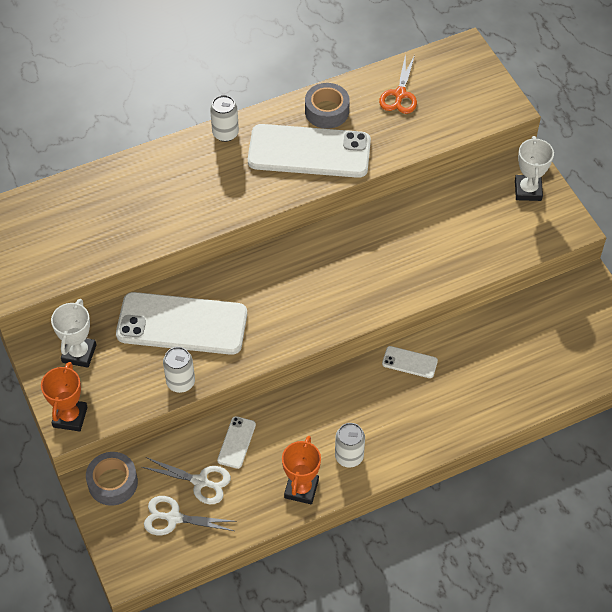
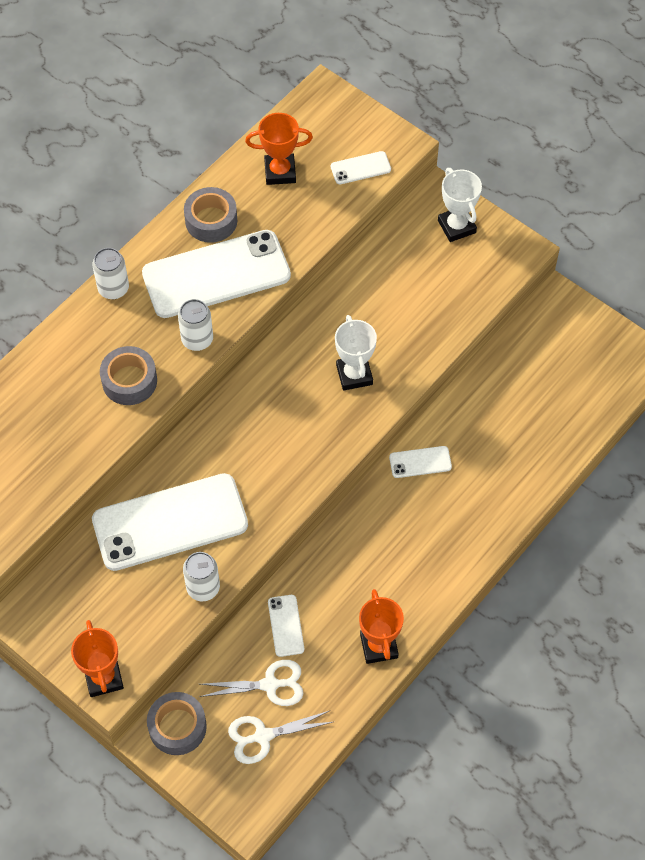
camera: 25 degrees left, 5 degrees up
(79, 353) = (75, 602): white trophy -> white trophy (354, 375)
(200, 204) = (129, 381): none -> grey tape
(349, 456) = (409, 590): white can -> white can (197, 339)
(400, 95) = (280, 172): orange scissors -> orange trophy
(466, 114) = (360, 168): none -> white phone

